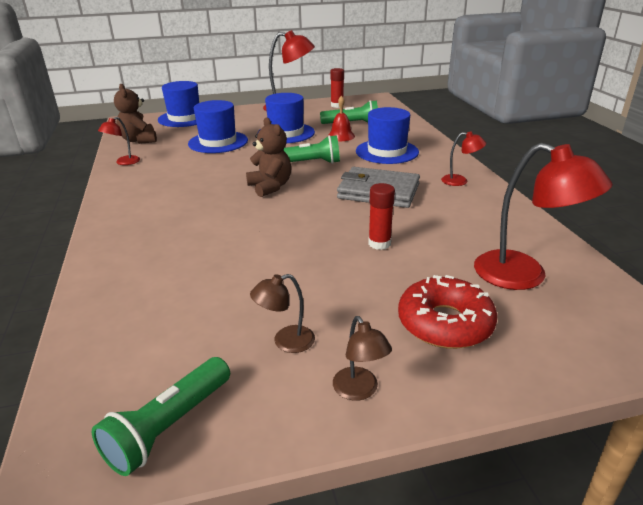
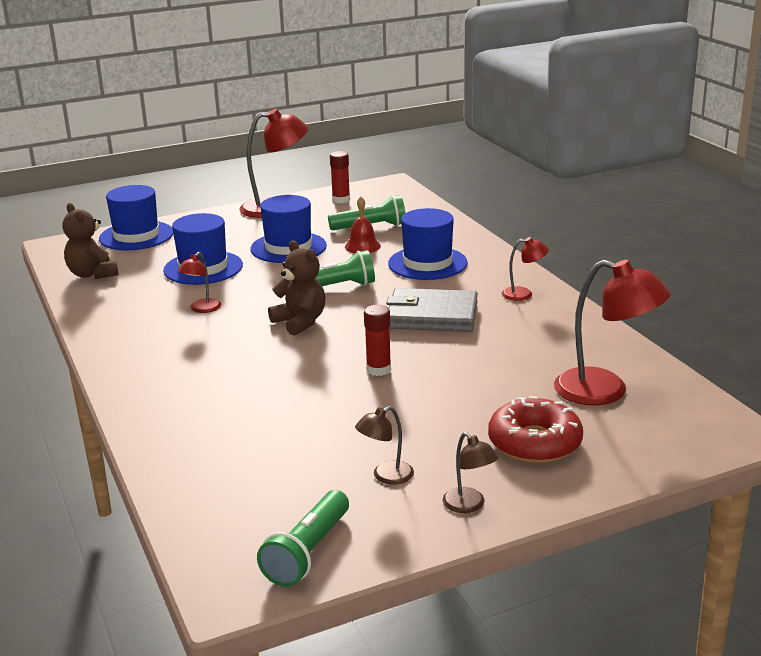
camera: 10 degrees left, 5 degrees down
(124, 162) = (92, 307): red lamp -> red lamp (202, 309)
(379, 243) = (450, 374): red glue stick -> red glue stick (378, 369)

